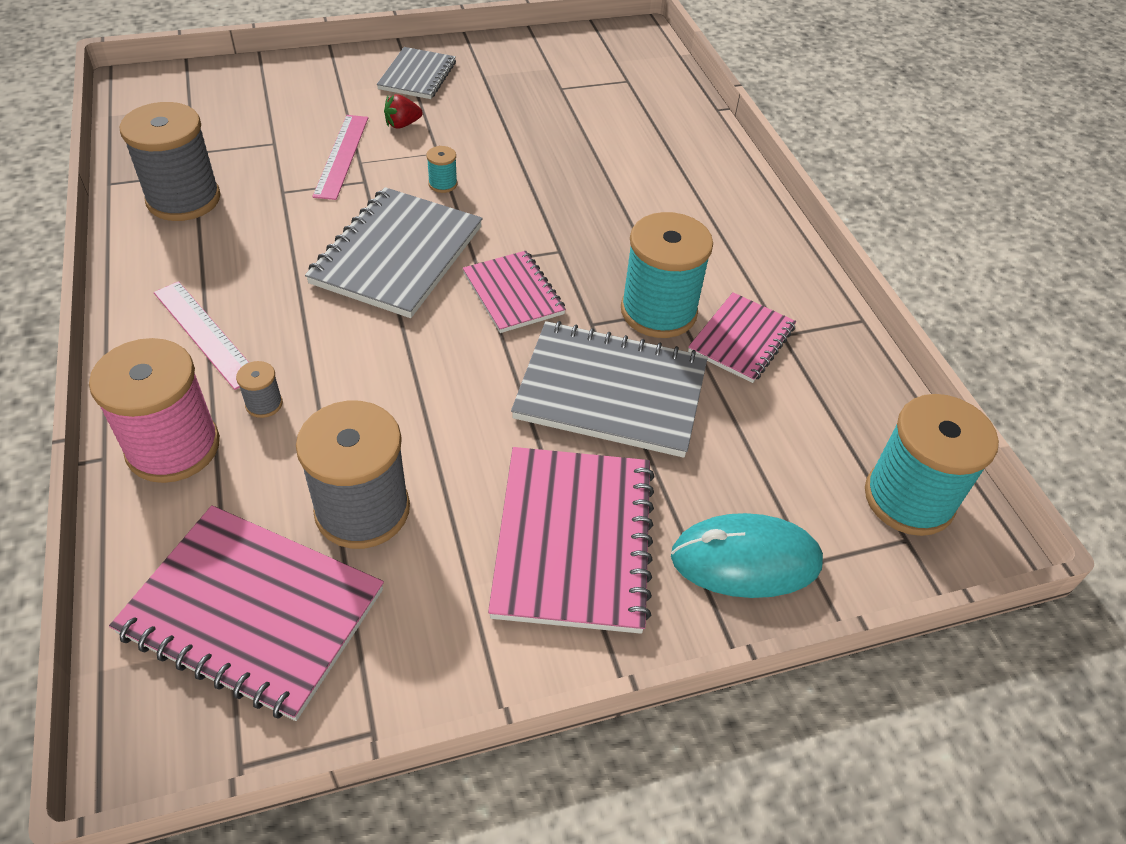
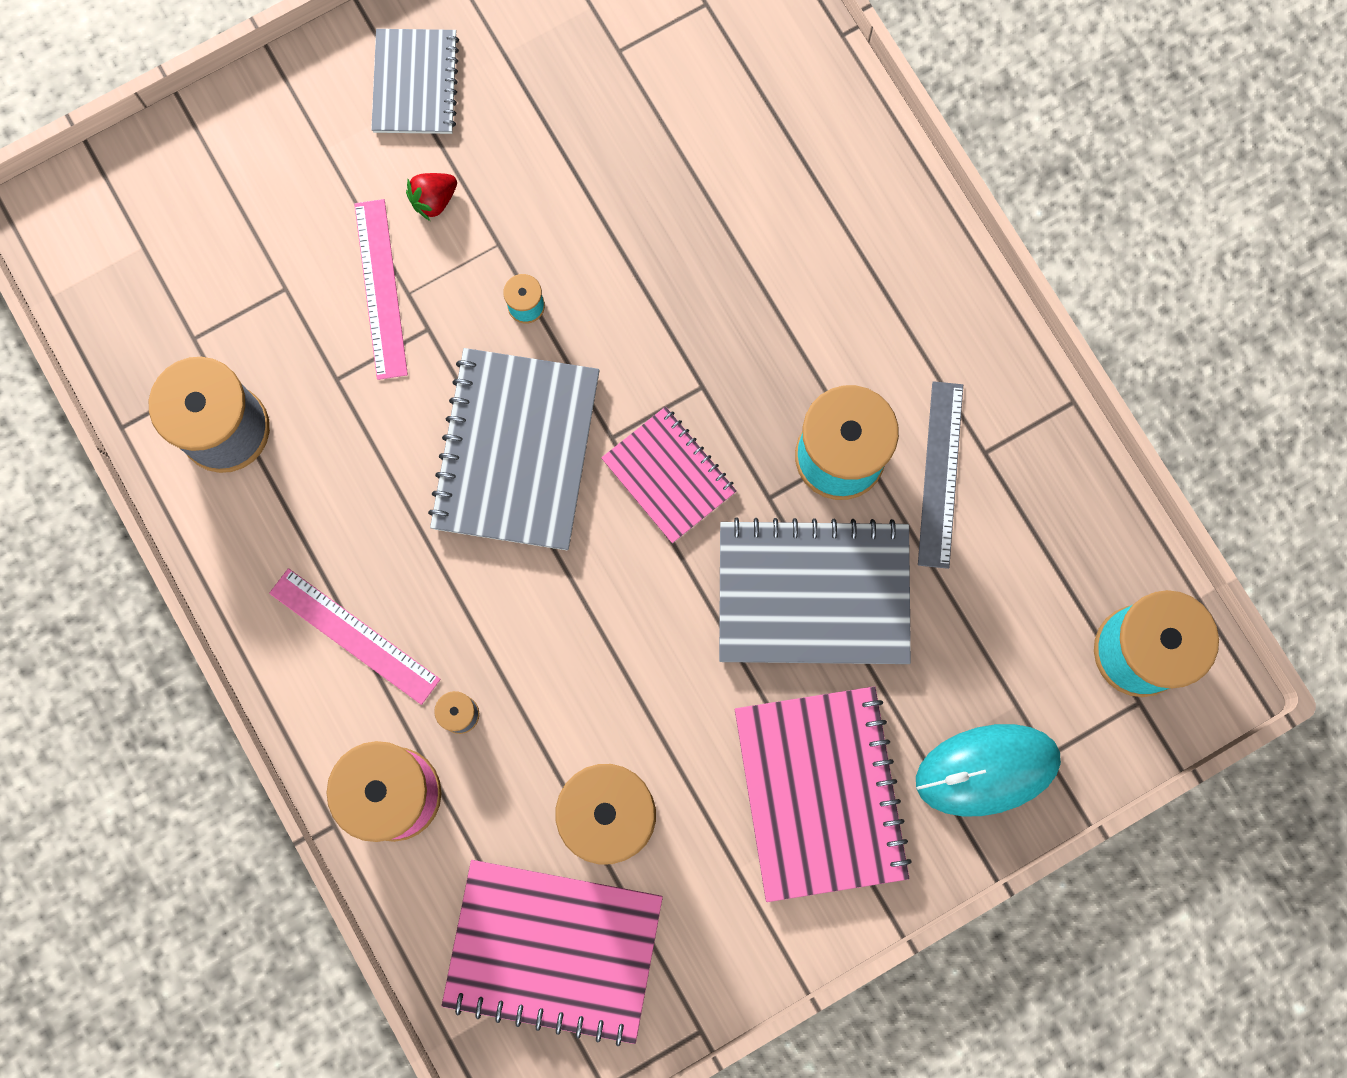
camera: 10 degrees left, 30 degrees up
(742, 340) = (940, 474): pink notebook -> grey ruler

